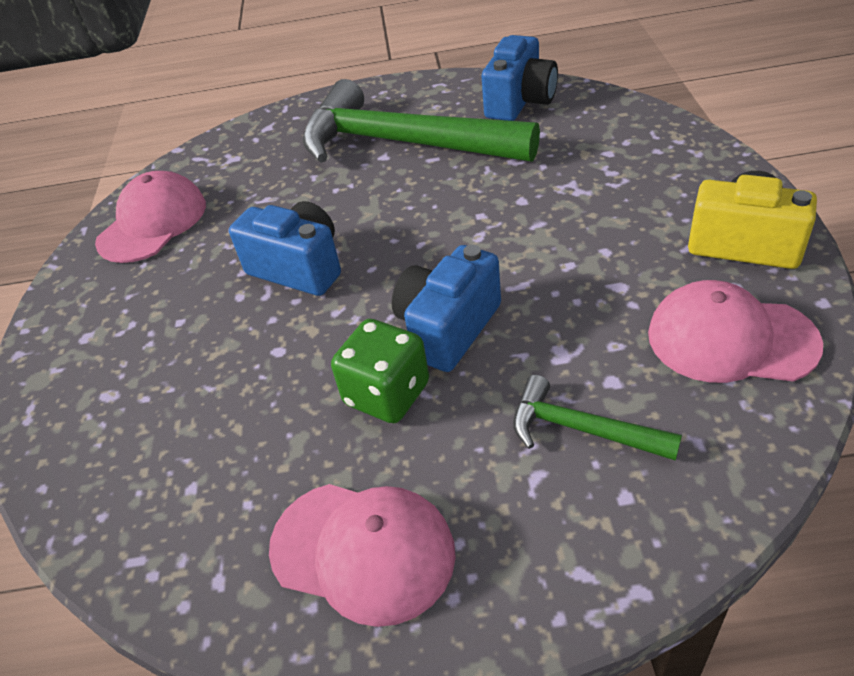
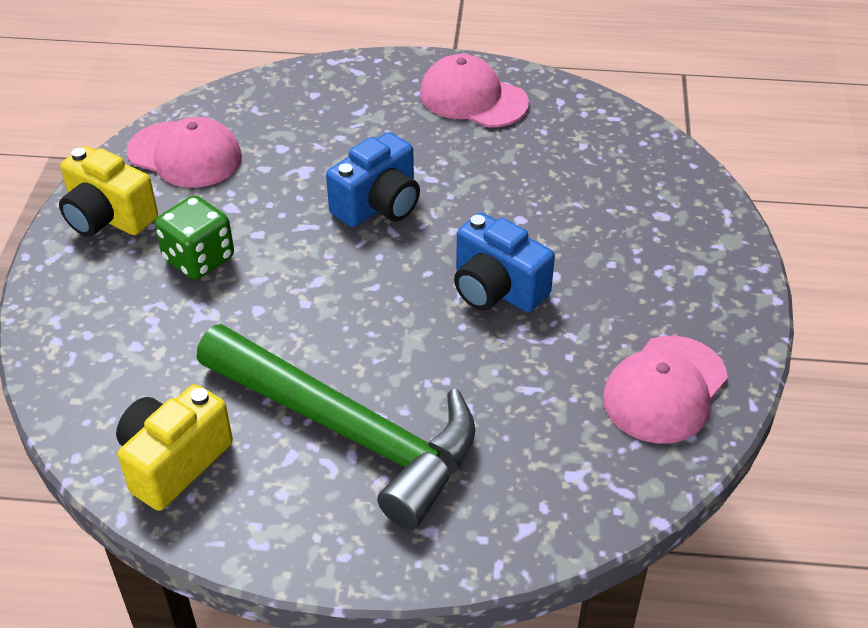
camera: 175 degrees left, 0 degrees up
(387, 394) = (439, 171): green dice -> green dice (199, 259)
(520, 102) = (174, 462): blue camera -> yellow camera
(581, 429) = (318, 127): green hammer -> none

